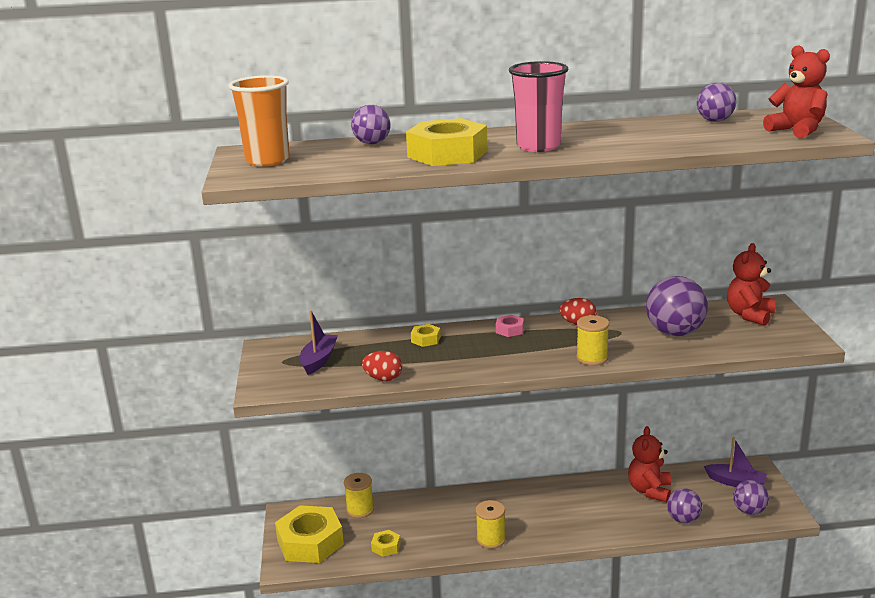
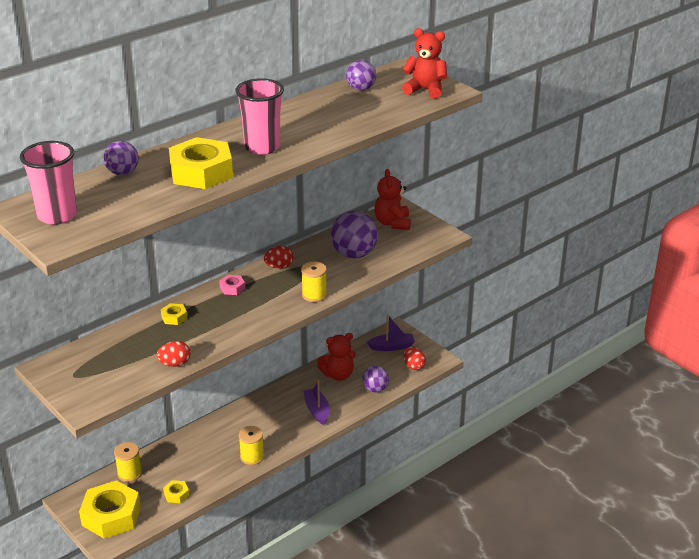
camera: 35 degrees left, 10 degrees up
(267, 161) = (57, 215): orange cup -> pink cup
(319, 360) = (104, 364): purple boat -> purple boat (317, 410)
(649, 491) = (338, 375): red teddy bear -> red teddy bear turned 90 degrees counterclockwise
(749, 511) = (413, 366): purple ball -> red egg

